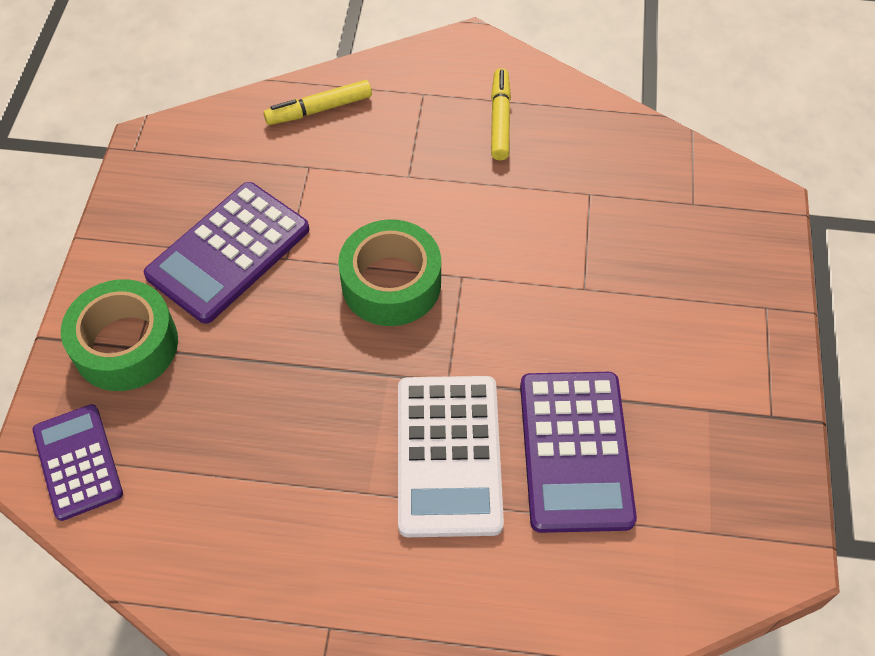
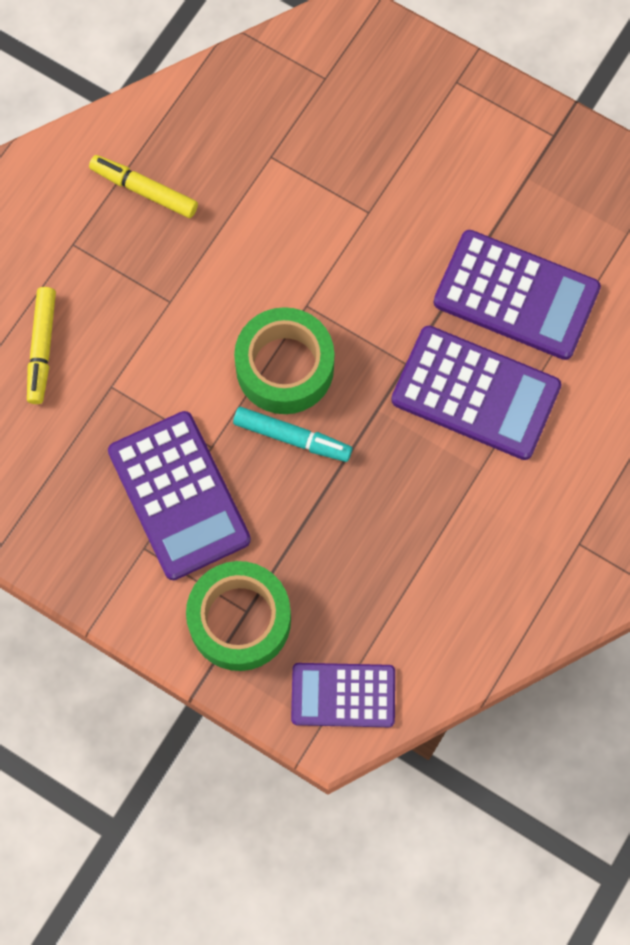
camera: 65 degrees left, 15 degrees up
(324, 316) = (292, 438): none -> turquoise marker
(448, 455) = (475, 393): white calculator -> purple calculator

